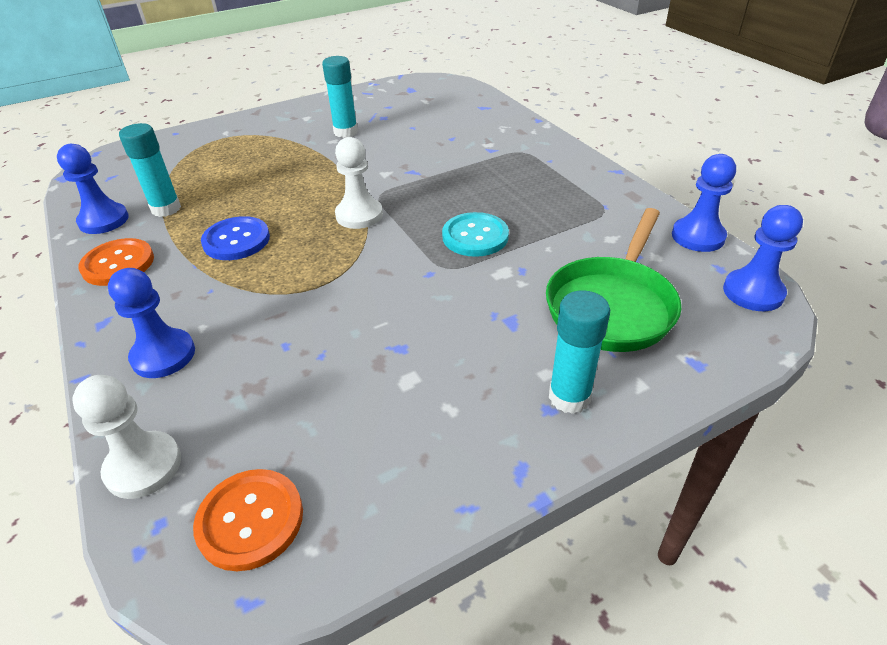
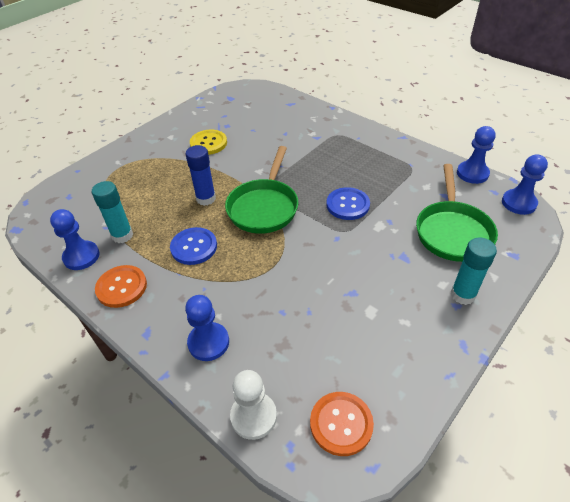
camera: 20 degrees left, 5 degrees up
(294, 190) = (206, 199): none -> blue glue stick
(345, 132) = (208, 143): turquoise glue stick -> yellow button
(359, 215) = (264, 207): white pawn -> green pan
(475, 236) = (347, 205): turquoise button -> blue button

